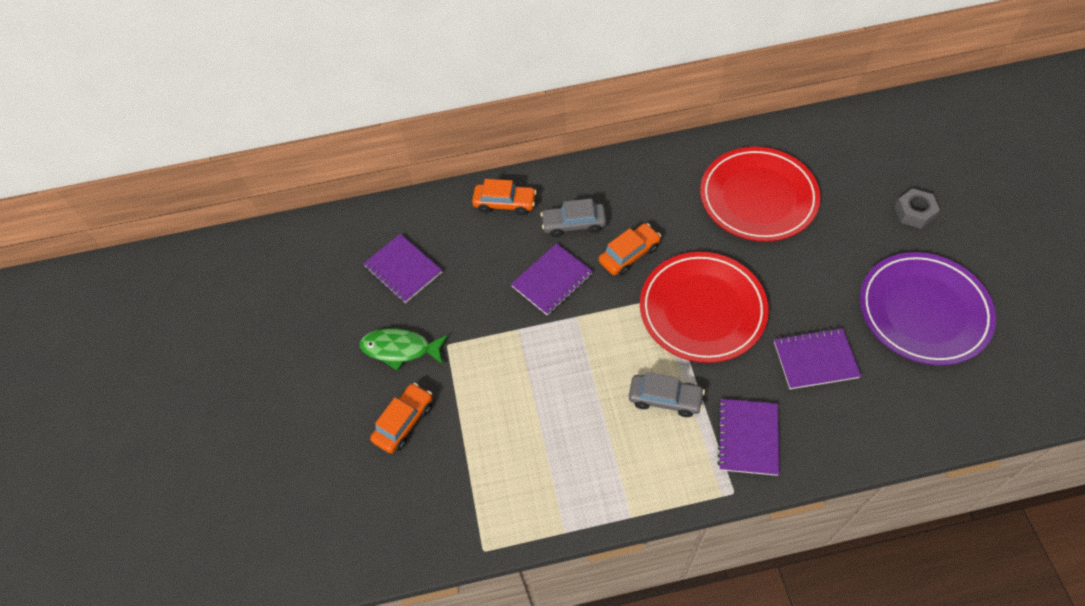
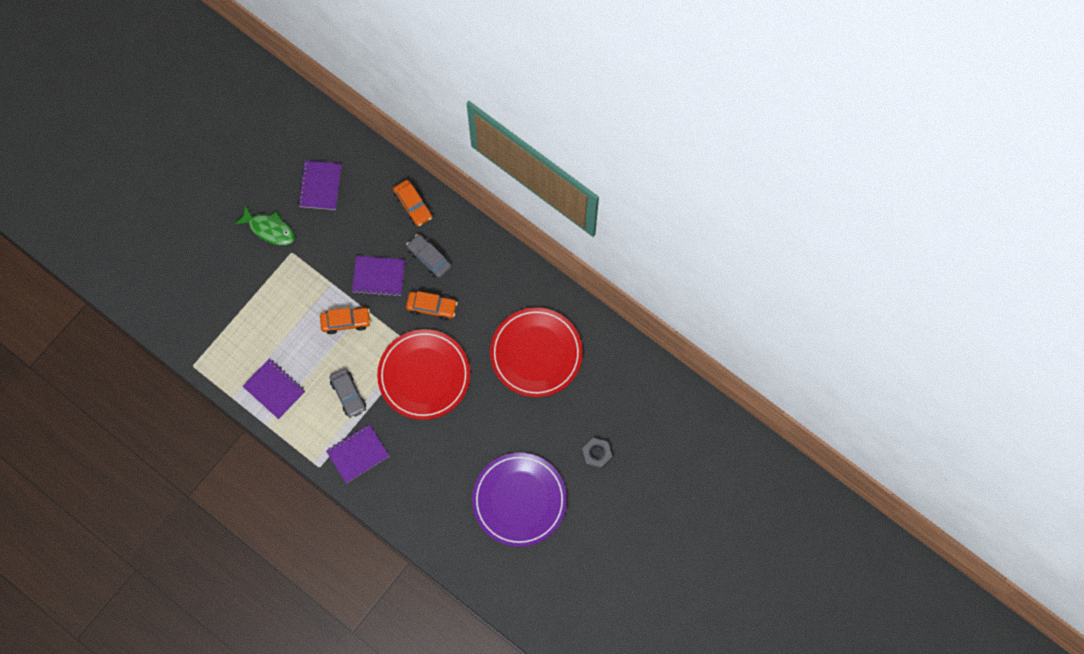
camera: 45 degrees right, 15 degrees up
(400, 349) = (269, 229): green fish -> green fish turned 150 degrees clockwise
(404, 422) = (229, 268): orange car -> orange car (346, 321)
(815, 359) = (437, 459): purple notebook -> purple notebook (274, 389)

